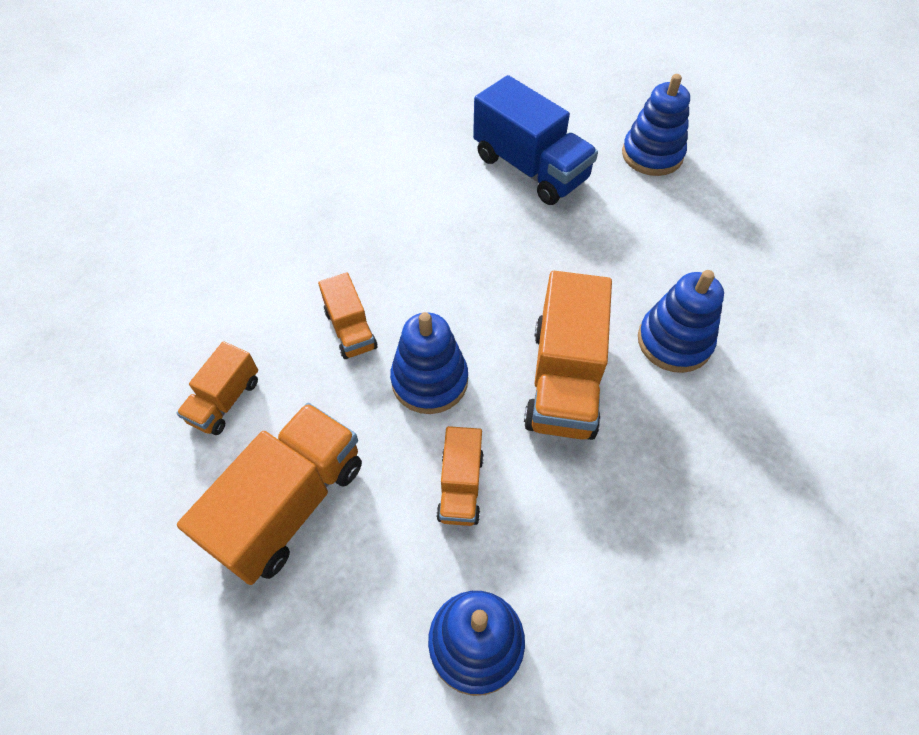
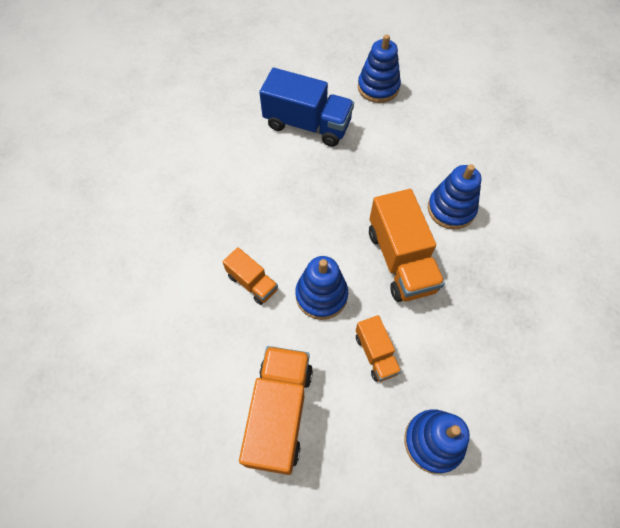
camera: 25 degrees left, 5 degrees up
(225, 400) = (197, 366): orange truck -> none

